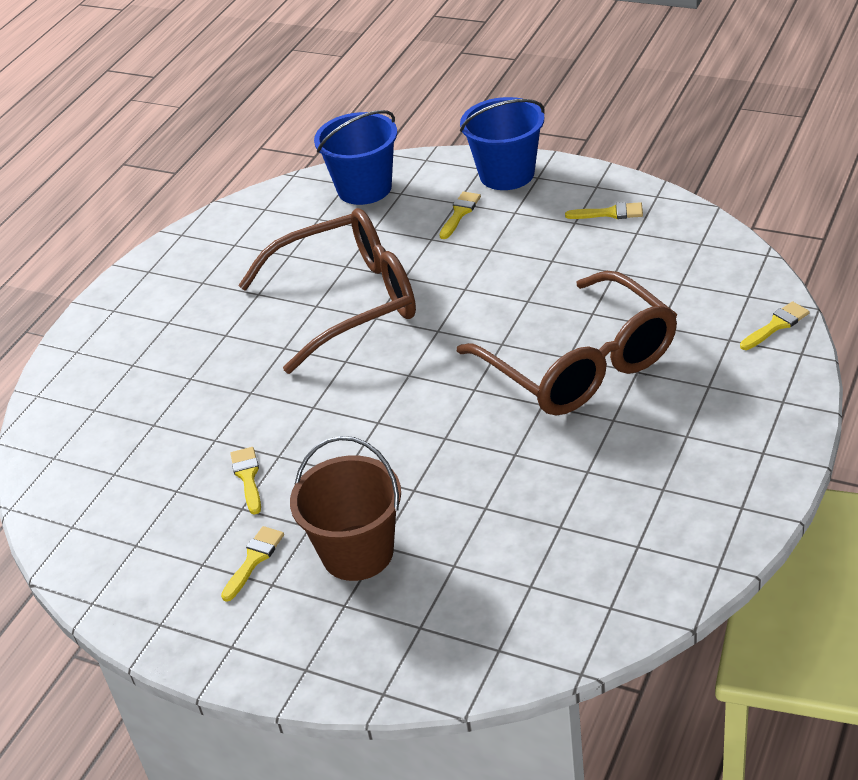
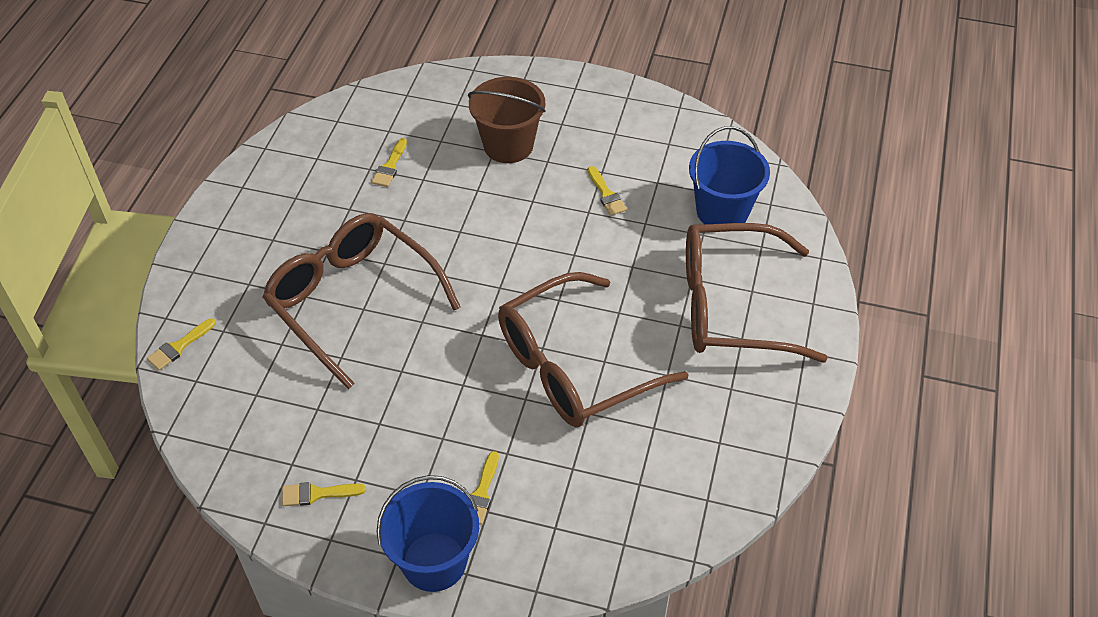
camera: 165 degrees right, 10 degrees up
(162, 350) = (731, 306): none -> brown glasses
(254, 560) = (579, 137): yellow brush -> yellow brush (390, 166)
(364, 188) = (599, 535): blue bucket -> blue bucket (722, 211)

